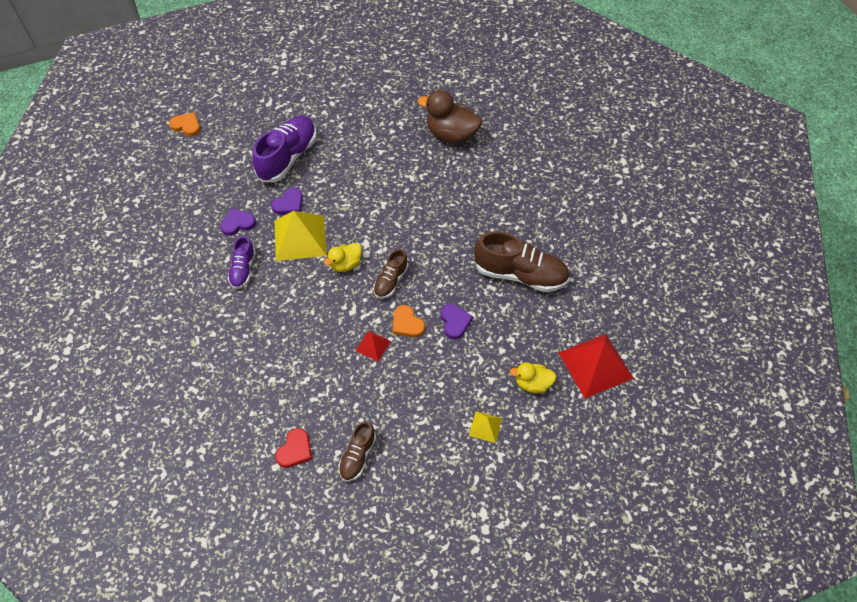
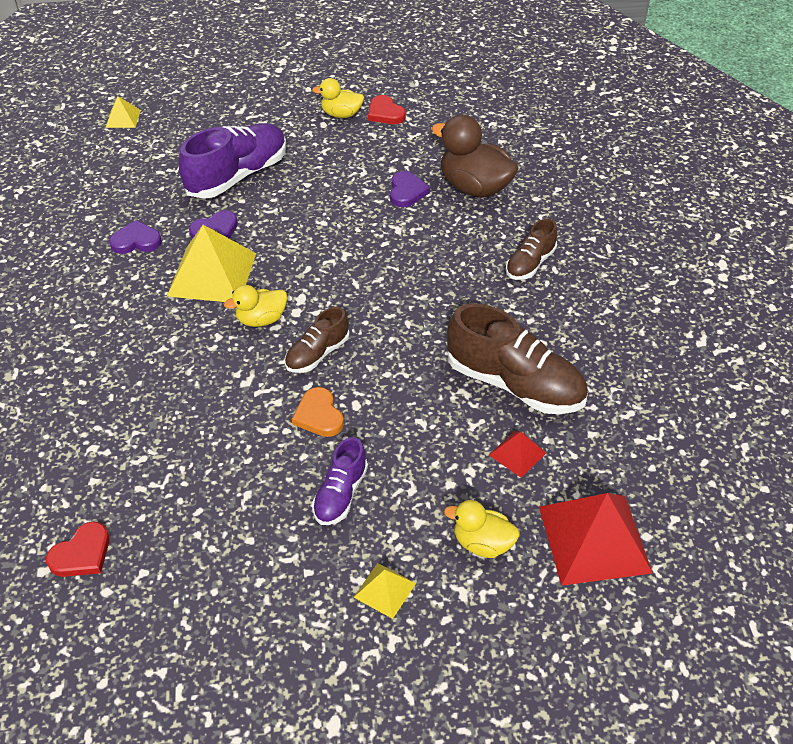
camera: 15 degrees right, 10 degrees down
(186, 126) = (123, 118): orange heart -> yellow pyramid
(243, 269) = (117, 298): purple shoe -> purple shoe (340, 494)
(342, 93) = (341, 114): none -> yellow duck
(357, 456) = (170, 586): brown shoe -> brown shoe (530, 264)
(372, 86) = (385, 113): none -> red heart
(373, 345) = (257, 434): red pyramid -> red pyramid (517, 454)
(455, 322) = (391, 428): purple heart -> purple heart (407, 192)

